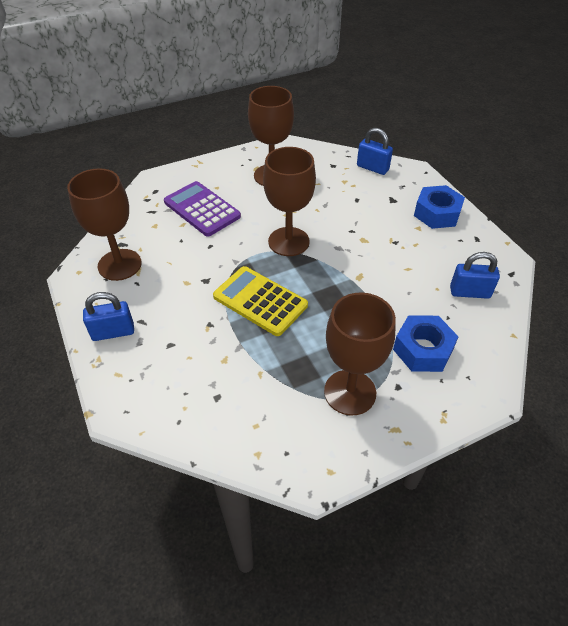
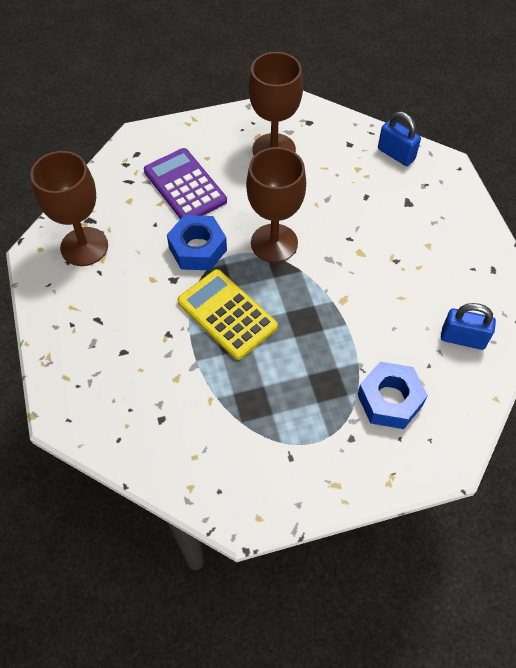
camera: 10 degrees right, 10 degrees up
(113, 332) = (67, 328): blue padlock -> none
(350, 392) = (299, 436): brown goblet -> none
(437, 213) = (456, 229): blue nut -> blue nut (198, 249)

